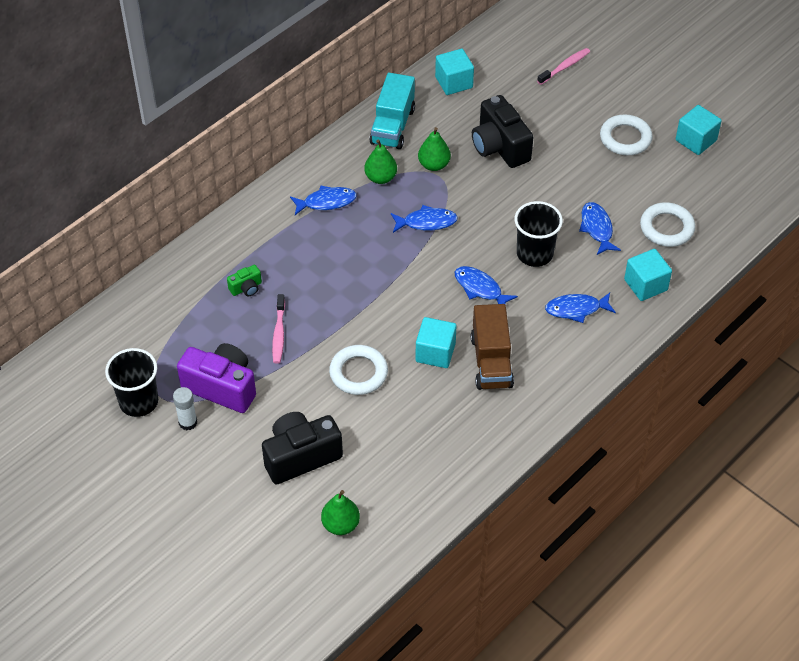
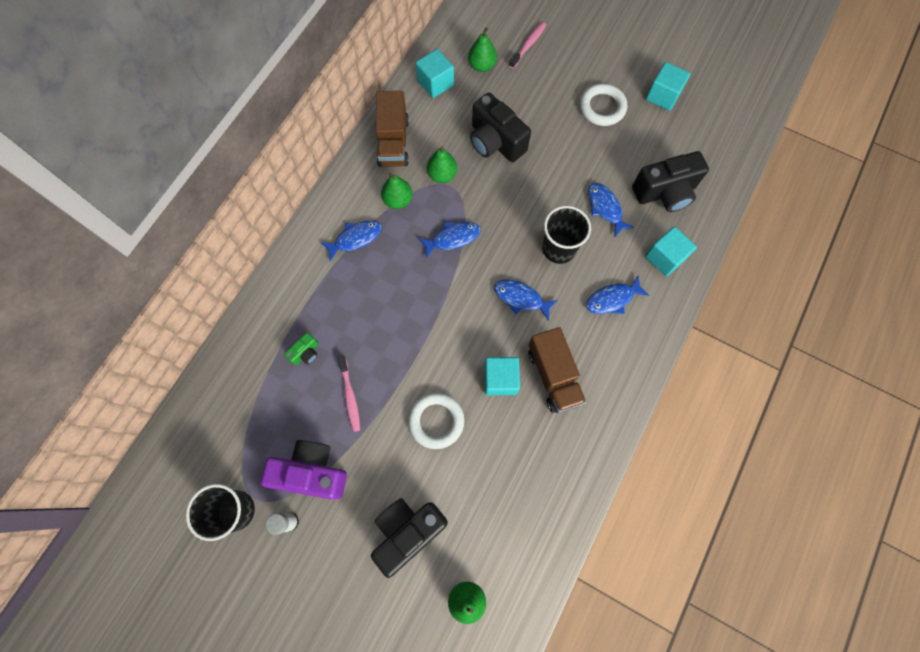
camera: 15 degrees left, 20 degrees up
(392, 126) = (393, 142): turquoise truck -> brown truck
(508, 76) = (482, 66): none -> green pear
(666, 228) = (665, 192): white ring -> black camera

